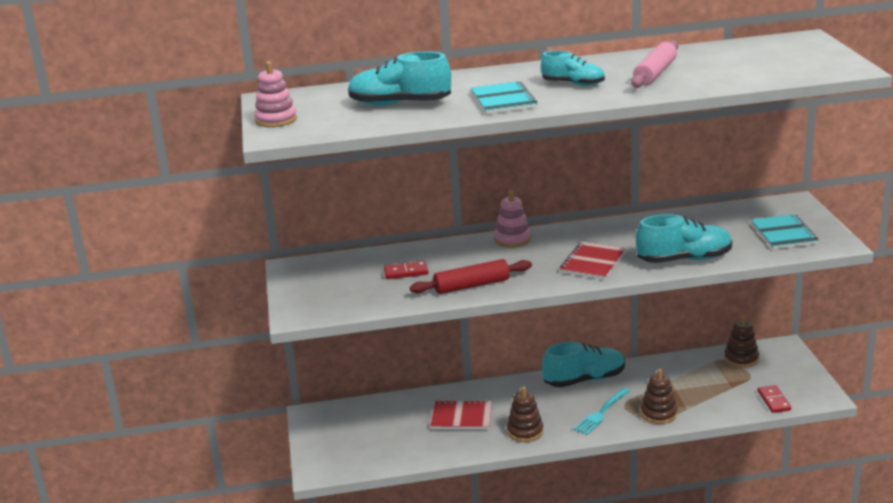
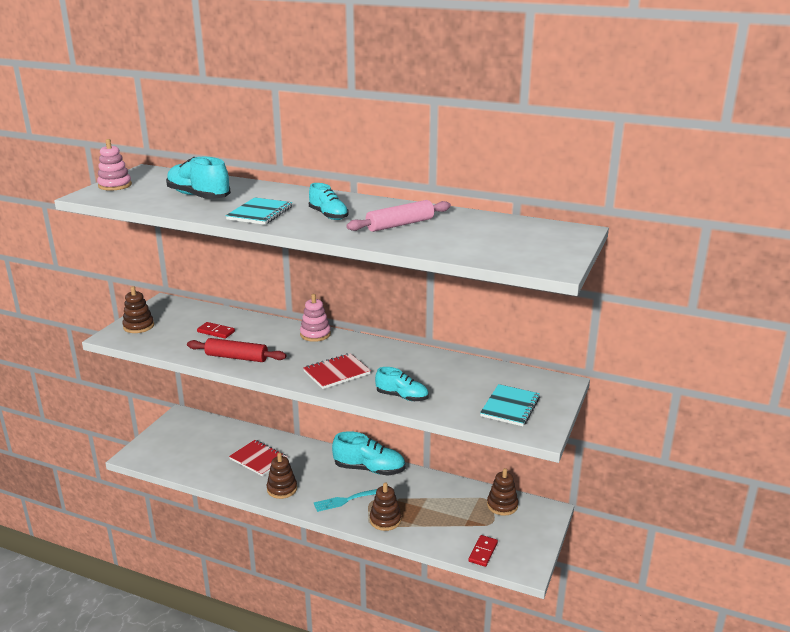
camera: 30 degrees right, 0 degrees up
(309, 297) = (138, 326): none -> brown stacking toy
(684, 259) = (402, 396): turquoise shoe -> turquoise shoe, size x0.63

